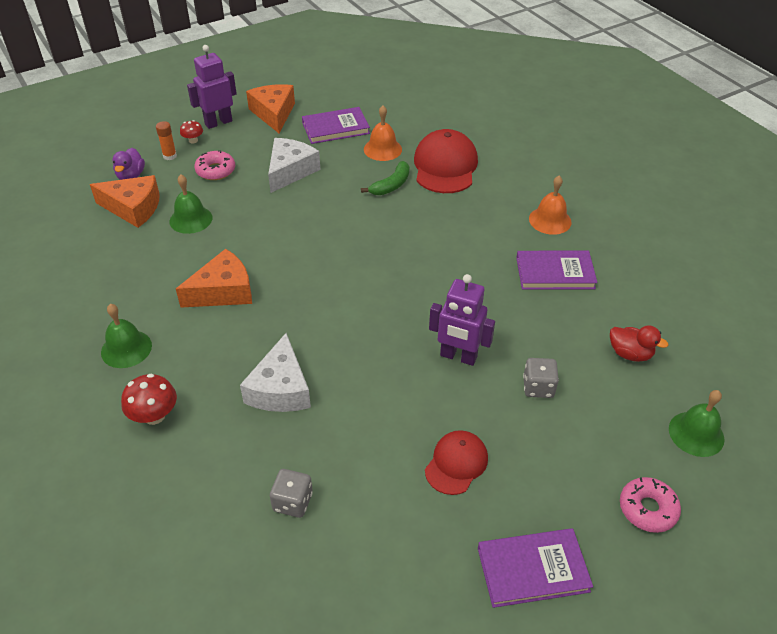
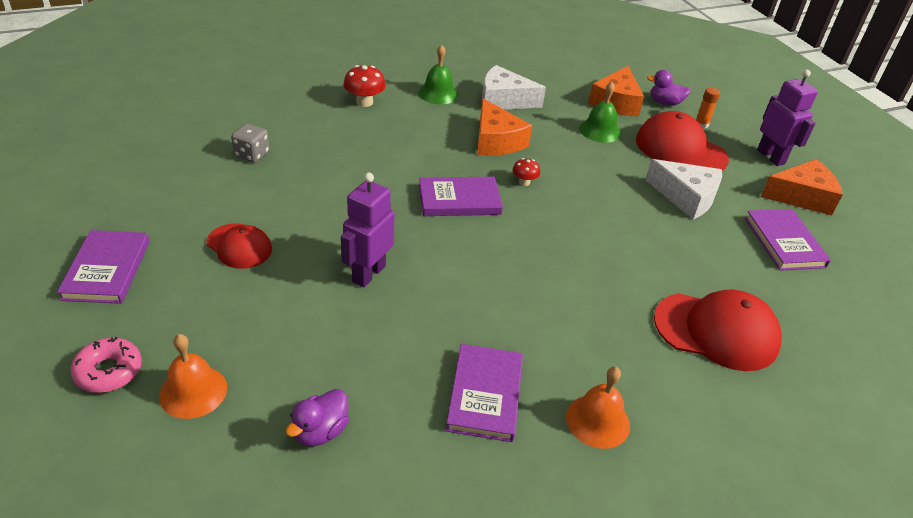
camera: 95 degrees right, 5 degrees down
(193, 140) = (732, 139): red mushroom -> red mushroom (524, 182)
(215, 170) = (680, 149): pink donut -> red cap
(280, 389) = (368, 160): white cheese -> white cheese (503, 100)
(333, 309) = (459, 200): none -> purple book
(382, 149) = (746, 277): orange bell -> orange bell (193, 391)
(391, 185) = (667, 272): green banana -> none
(538, 387) = (303, 327): grey dice -> none
(630, 354) = (320, 431): red duck -> purple duck
(696, 433) = (171, 457): green bell -> none

